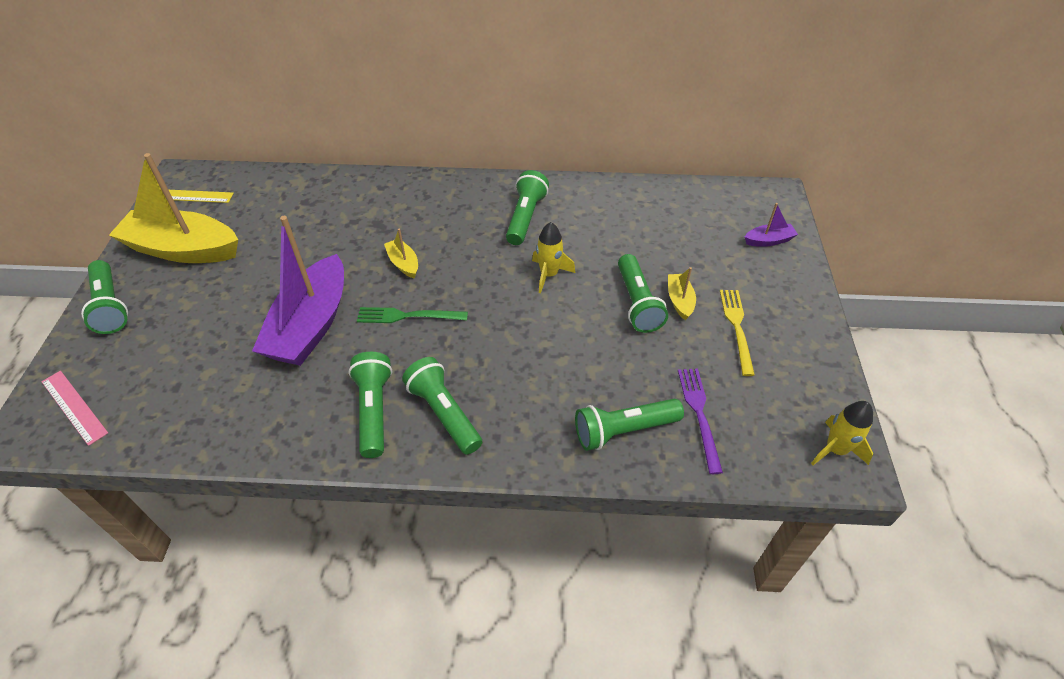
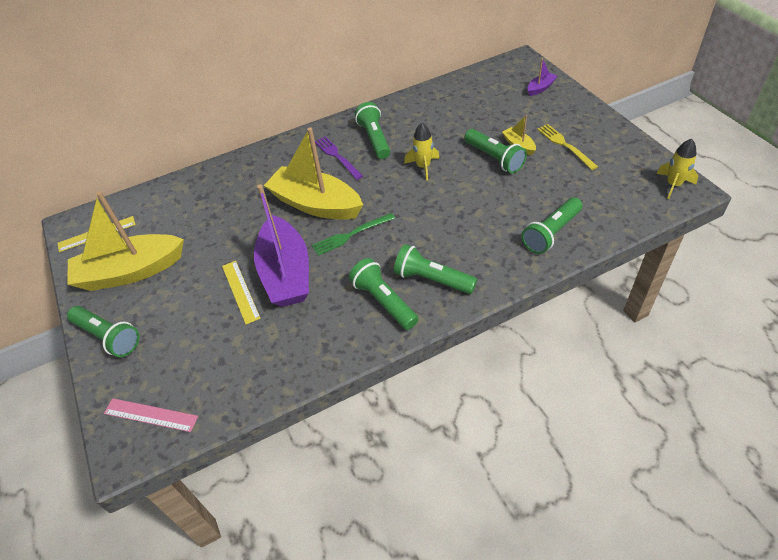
camera: 25 degrees left, 0 degrees up
(254, 322) = (240, 291): none -> yellow ruler
(403, 263) = (316, 204): yellow boat -> yellow boat, size x2.33
(699, 414) = (586, 203): purple fork -> purple fork (337, 156)

